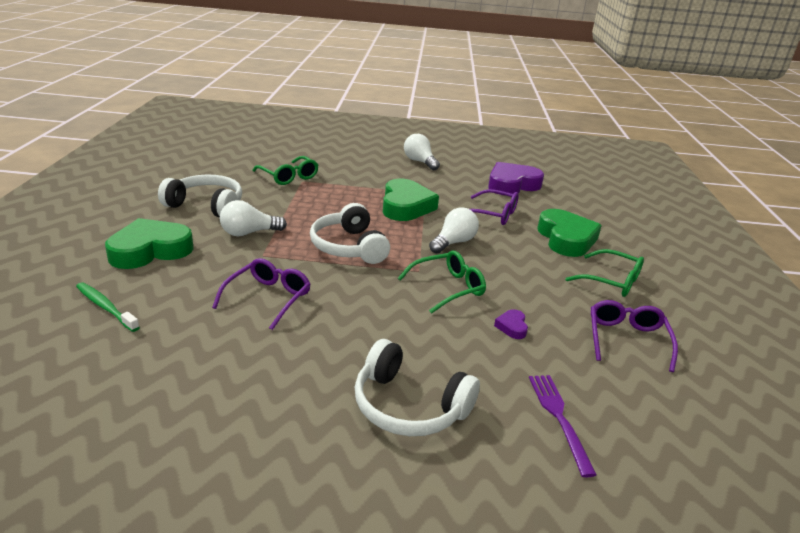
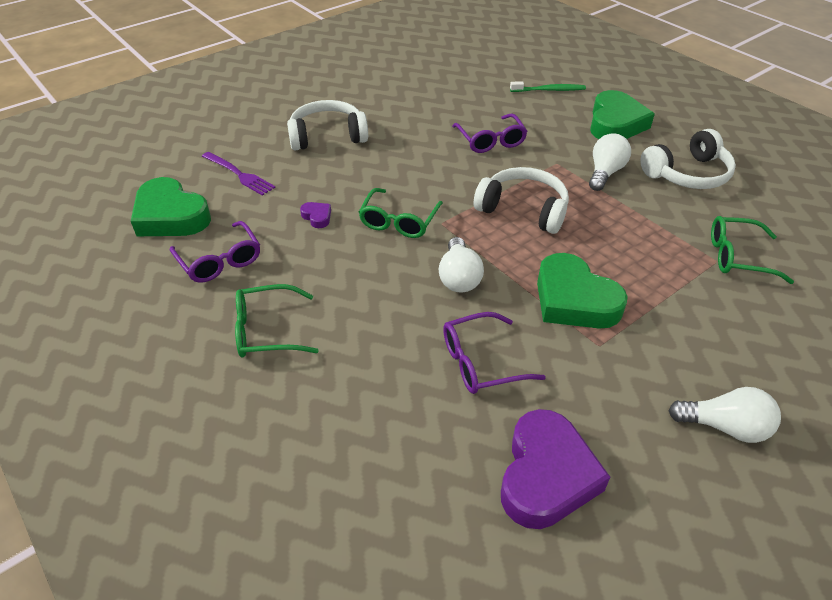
camera: 140 degrees right, 15 degrees up
(566, 239) = (361, 377): green heart -> green heart (171, 216)

